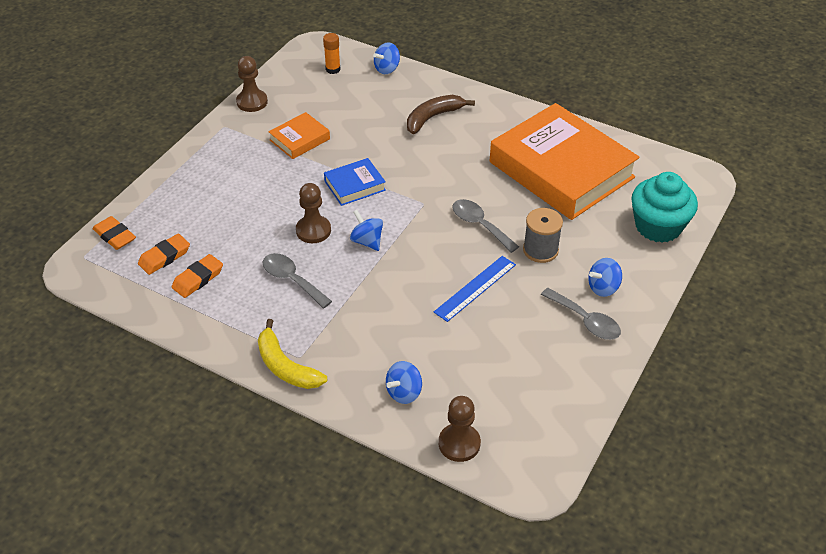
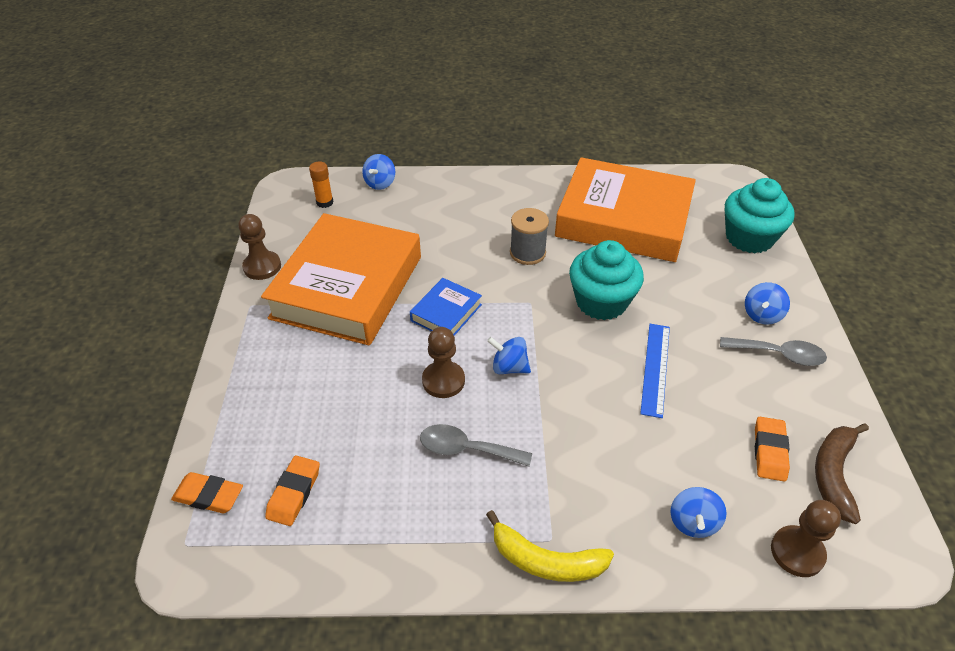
camera: 30 degrees left, 0 degrees up
(198, 279) = (356, 501): orange eraser -> orange eraser (769, 451)
(299, 139) = (347, 287): orange book -> orange book, size x2.33
(433, 118) = (465, 214): brown banana -> brown banana (833, 474)
(479, 225) = (601, 302): grey spoon -> turquoise cupcake
(540, 250) = (676, 303): grey spool -> grey spool (527, 253)

